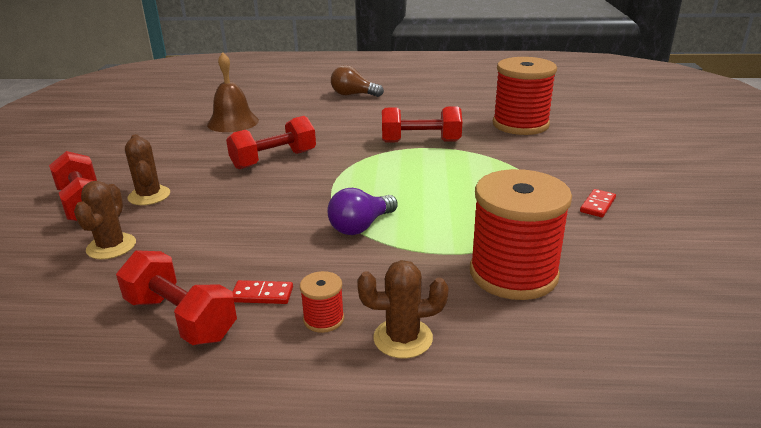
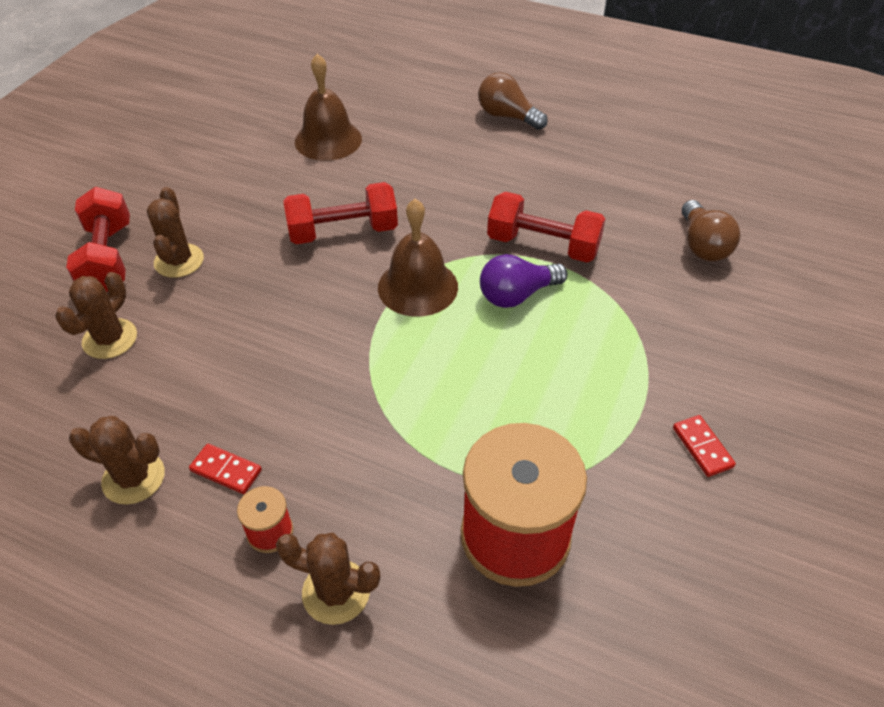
camera: 20 degrees right, 20 degrees up
(181, 318) = (133, 478): red dumbbell -> brown cactus
(348, 174) = (418, 287): none -> brown bell
(361, 226) = (384, 391): purple light bulb -> purple light bulb (517, 295)
(520, 124) = (702, 245): red spool -> brown light bulb
(597, 205) = (702, 447): red domino -> red domino turned 75 degrees counterclockwise

